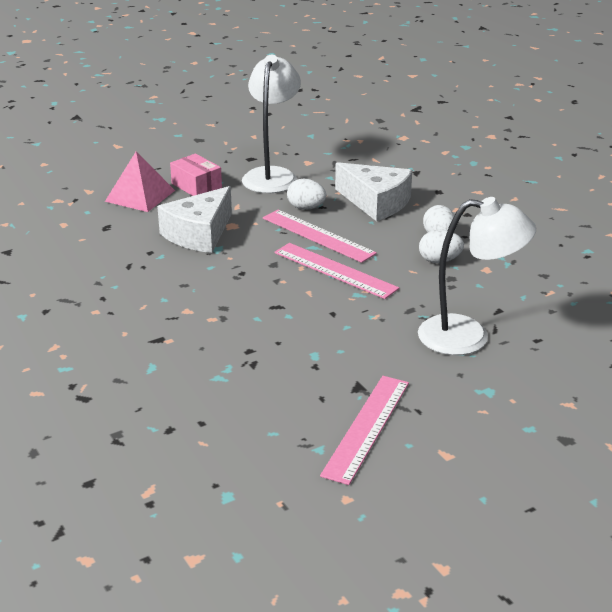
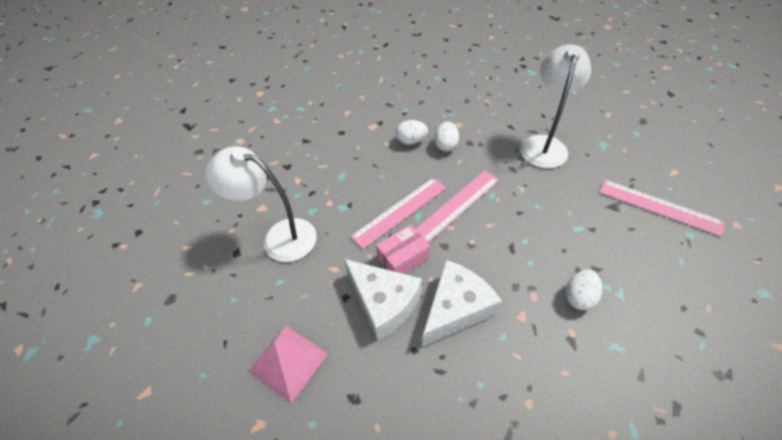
camera: 80 degrees left, 20 degrees up
(196, 186) = (282, 303): pink box -> pink box (403, 258)
(306, 208) = (350, 216): white egg -> white egg (579, 297)
(376, 202) = (351, 169): white cheese -> white cheese (456, 309)

